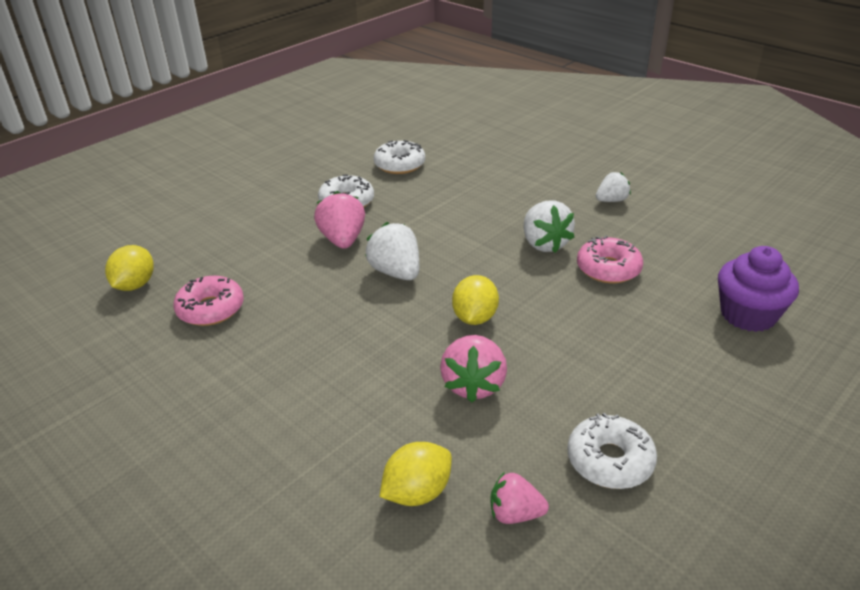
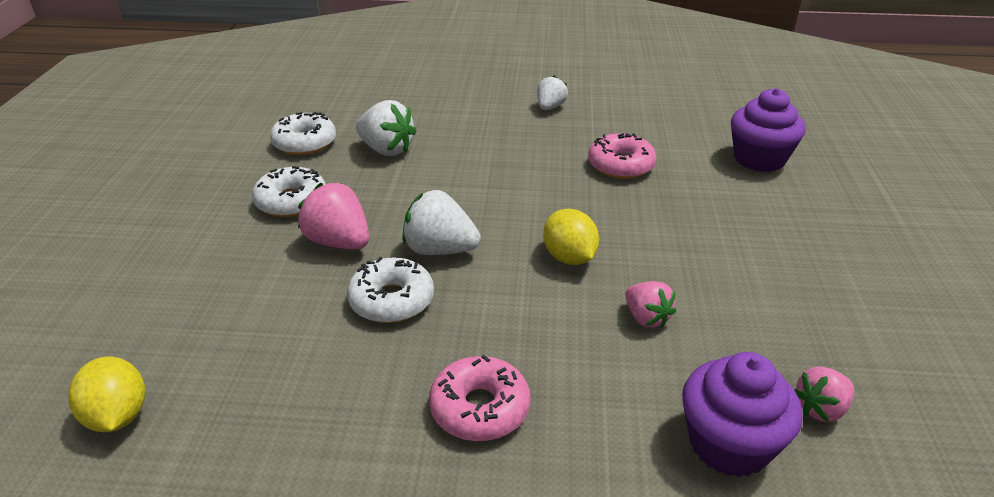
camera: 40 degrees left, 0 degrees up
(211, 309) = (271, 390): pink donut -> pink donut (480, 408)
(417, 492) = (729, 444): yellow lemon -> purple cupcake
(473, 385) = (646, 318): pink strawberry -> pink strawberry, size x0.64
(544, 244) = (543, 165): white strawberry -> white strawberry (386, 150)
(610, 460) = (822, 321): white donut -> white donut (391, 300)

